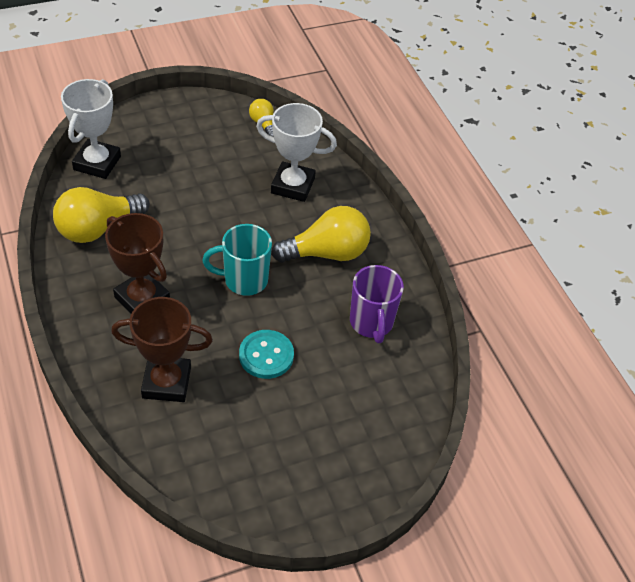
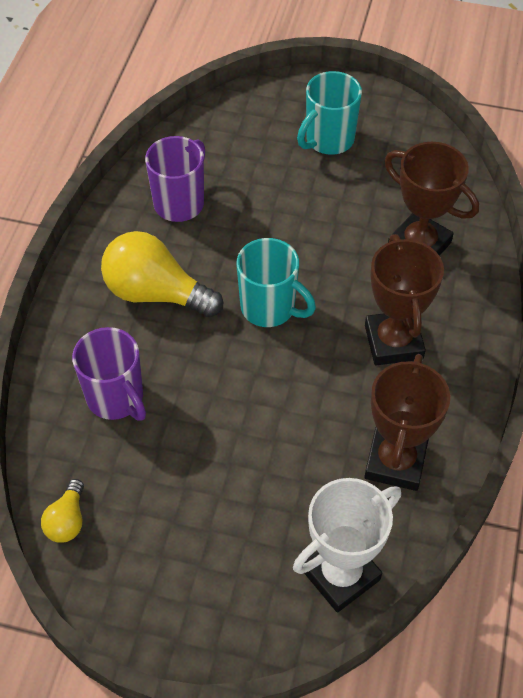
camera: 140 degrees left, 5 degrees up
(98, 228) = (395, 462): yellow light bulb -> brown trophy
(266, 355) = (306, 223): turquoise button -> none
(293, 185) = (116, 398): white trophy -> purple mug
(305, 443) = (328, 140): none -> turquoise mug

